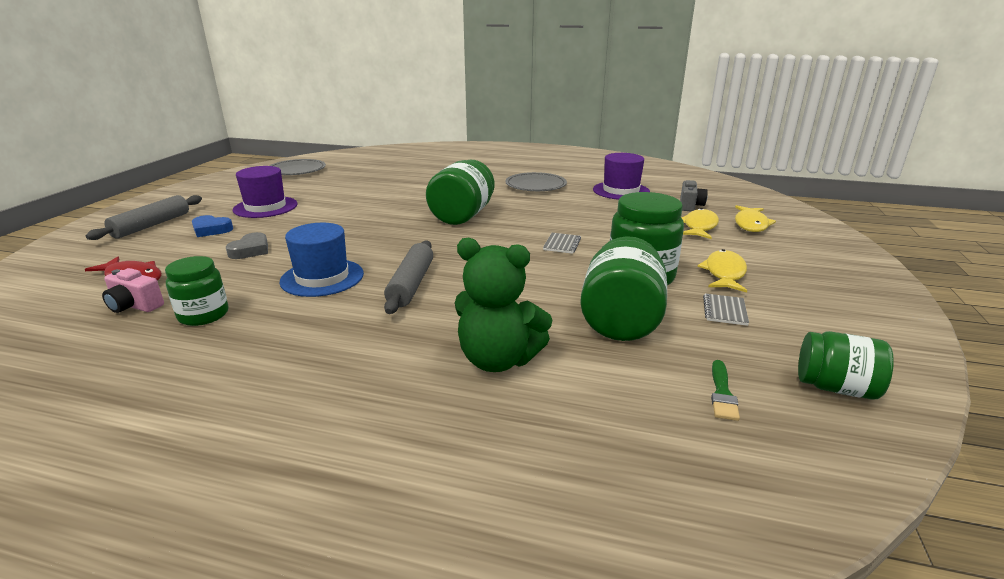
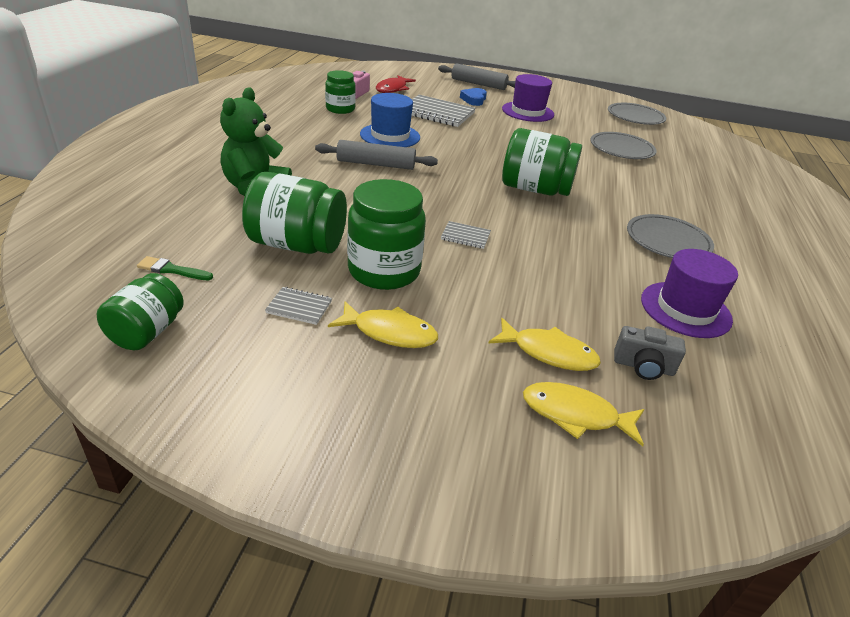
camera: 85 degrees right, 10 degrees up
(250, 250) = (437, 113): grey heart -> grey notebook
(373, 181) = (621, 149): none -> grey plate

